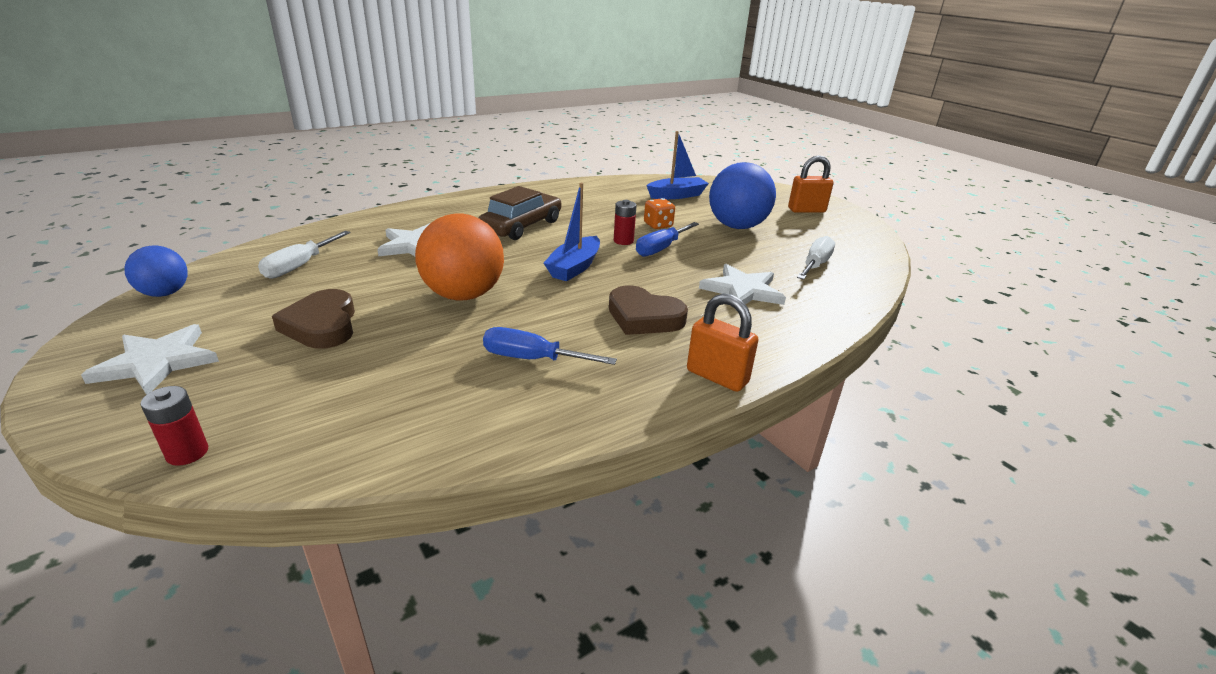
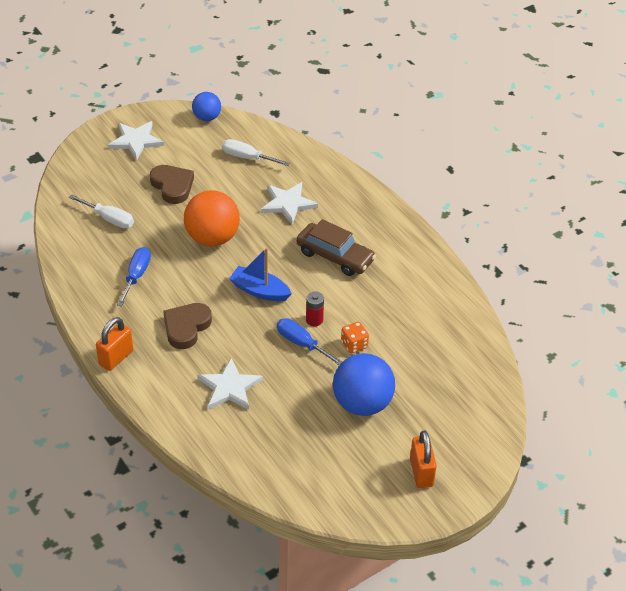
camera: 90 degrees right, 15 degrees up
(187, 453) = (67, 174): red battery -> none
(322, 325) = (172, 186): brown heart -> brown heart turned 75 degrees clockwise
(677, 195) = (440, 365): blue boat -> none
(815, 265) = (281, 446): white screwdriver -> white screwdriver (109, 219)

